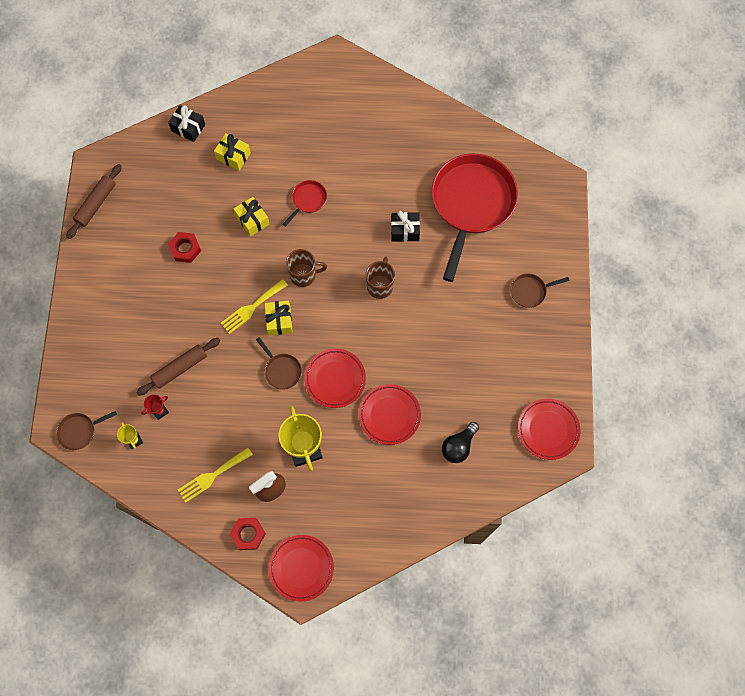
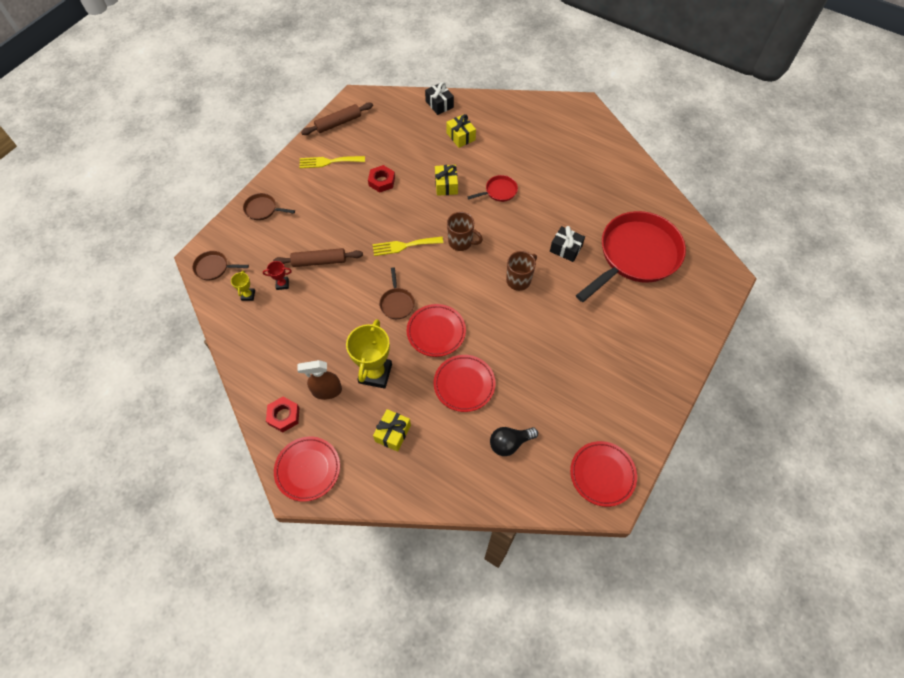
camera: 30 degrees right, 10 degrees down
(212, 476) = (287, 354): yellow fork -> yellow fork (328, 162)
(279, 321) = (419, 265): yellow gift -> yellow gift (393, 433)
(530, 291) = (651, 348): brown pan -> brown pan (263, 209)

